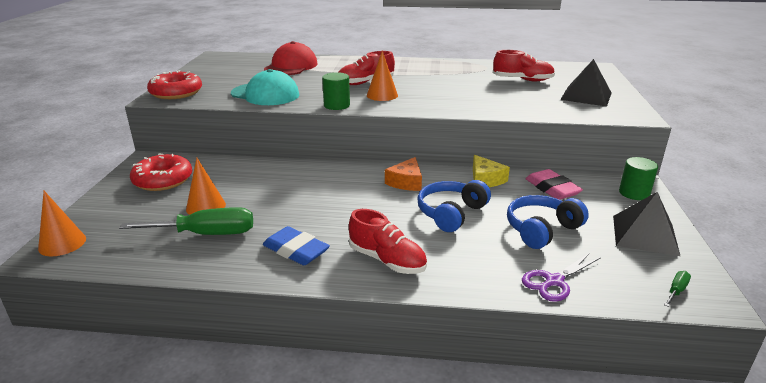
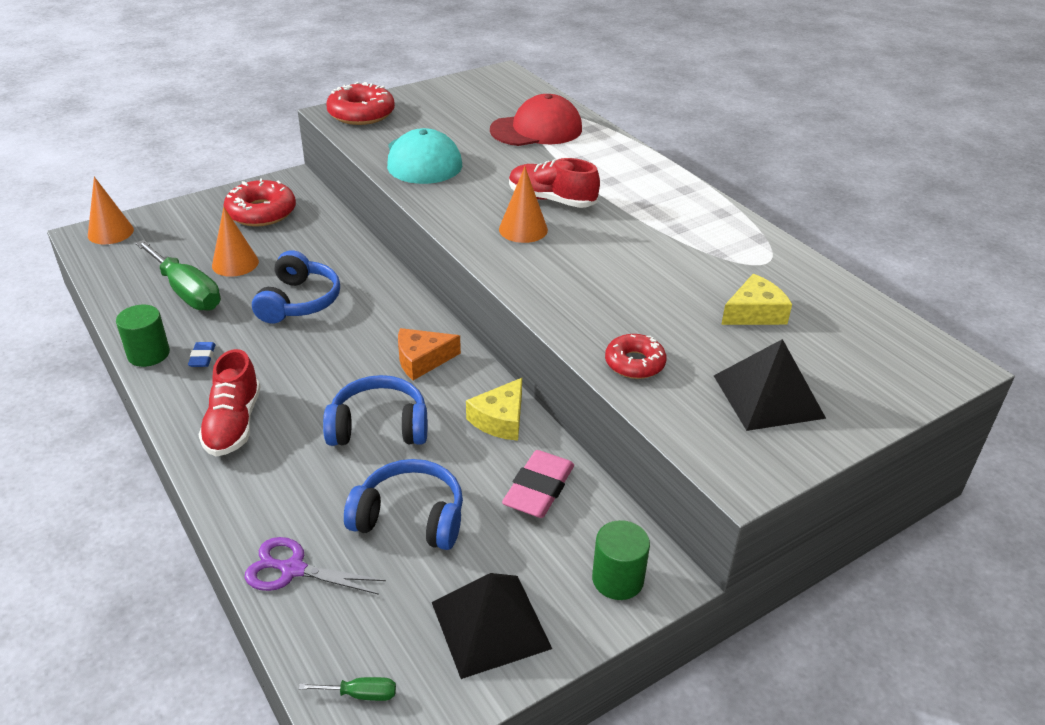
camera: 50 degrees right, 10 degrees up
(289, 199) = (299, 301): none -> blue headphones
(296, 250) = (202, 357): blue eraser -> blue eraser, size x0.52
(337, 105) = (447, 216): green cylinder -> green cylinder (148, 354)
(522, 80) = (754, 313): red shoe -> yellow cheese
(533, 109) = (634, 363): none -> red donut

